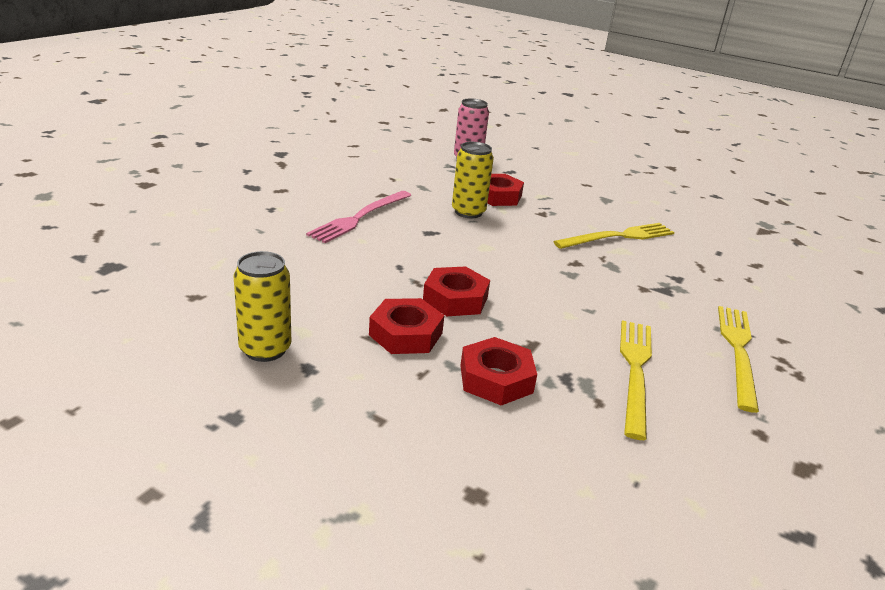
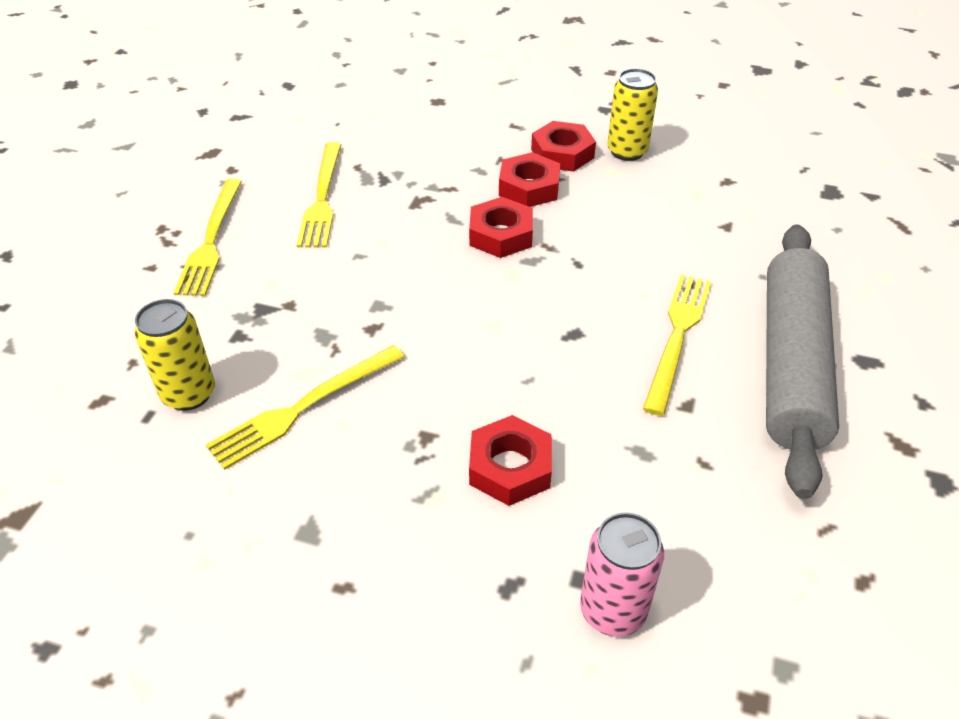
camera: 170 degrees right, 15 degrees up
(301, 194) = (791, 364): none -> grey rolling pin
(360, 217) = (677, 336): pink fork -> yellow fork
(468, 212) = (541, 399): yellow can -> yellow can (189, 394)
(496, 379) = (441, 167): red nut -> red nut (562, 153)

